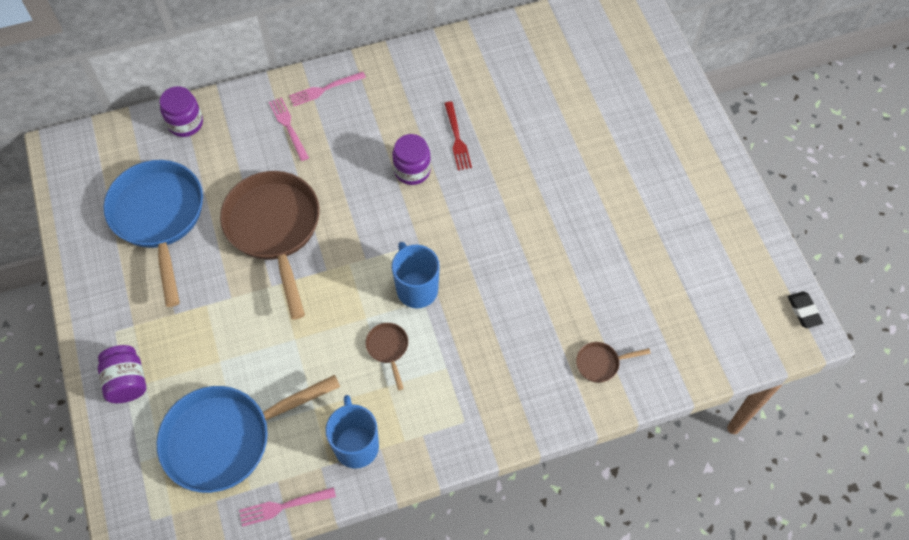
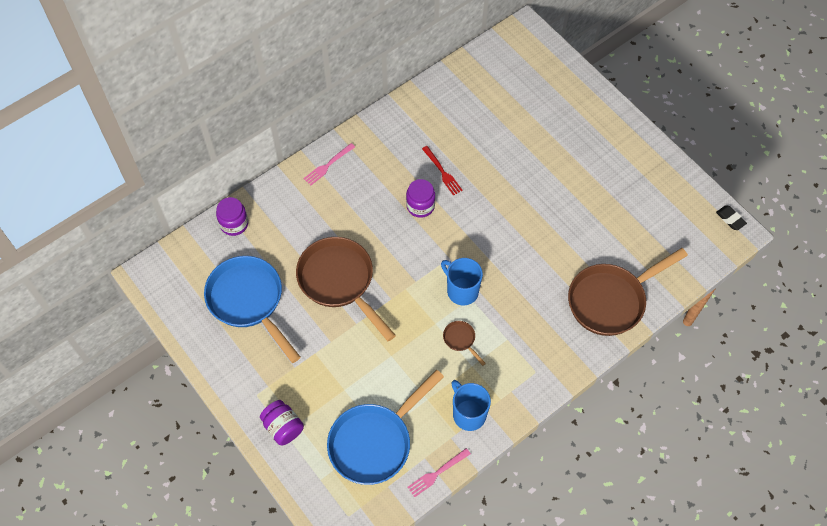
camera: 20 degrees left, 0 degrees up
(288, 126) = (313, 202): pink fork -> none
(601, 363) = (611, 300): brown pan -> brown pan, size x2.43

